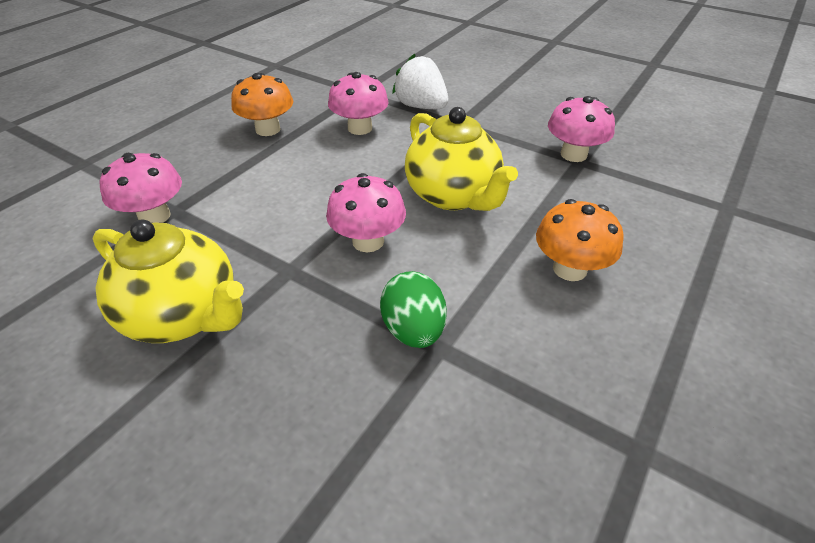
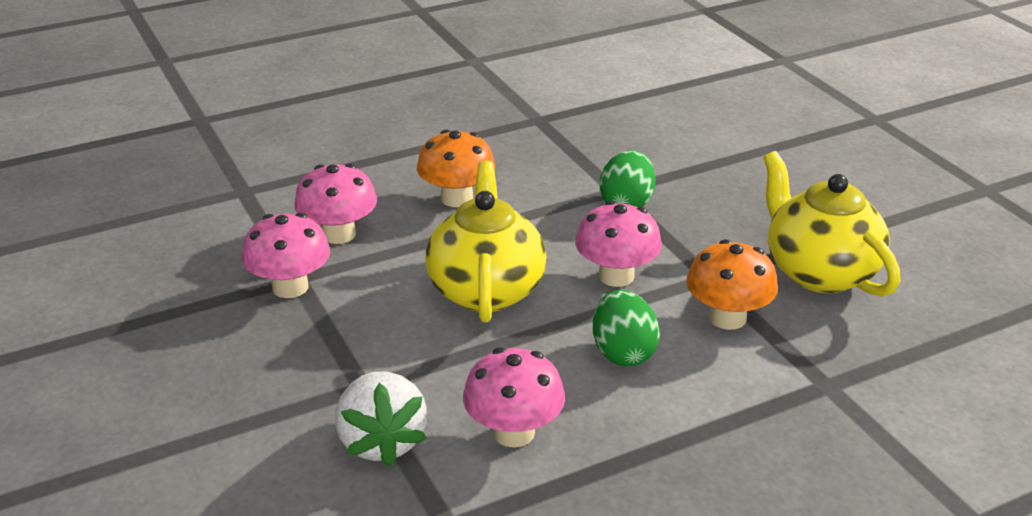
camera: 150 degrees left, 10 degrees down
(154, 216) = (852, 385): pink mushroom -> pink mushroom (339, 234)
(268, 129) = (659, 487): orange mushroom -> orange mushroom (727, 318)
(326, 186) = (623, 353): none -> green egg

